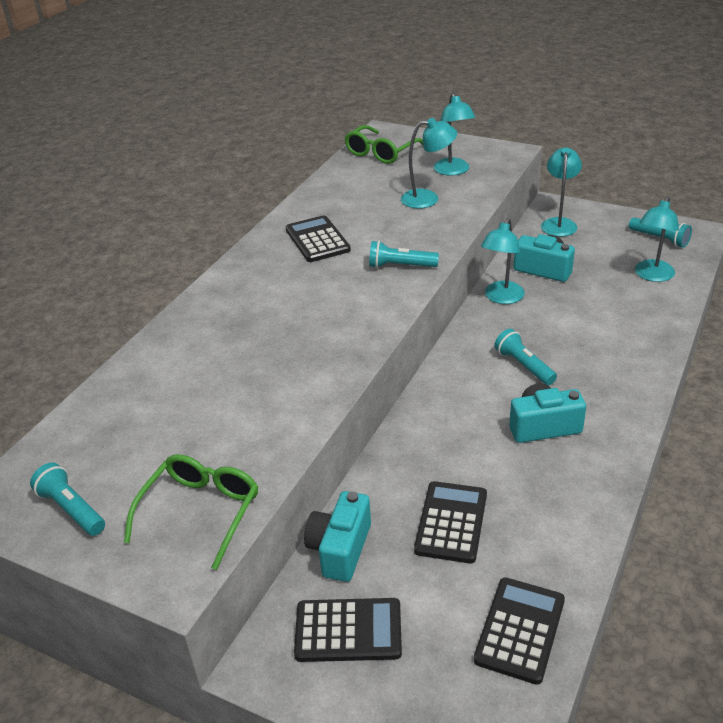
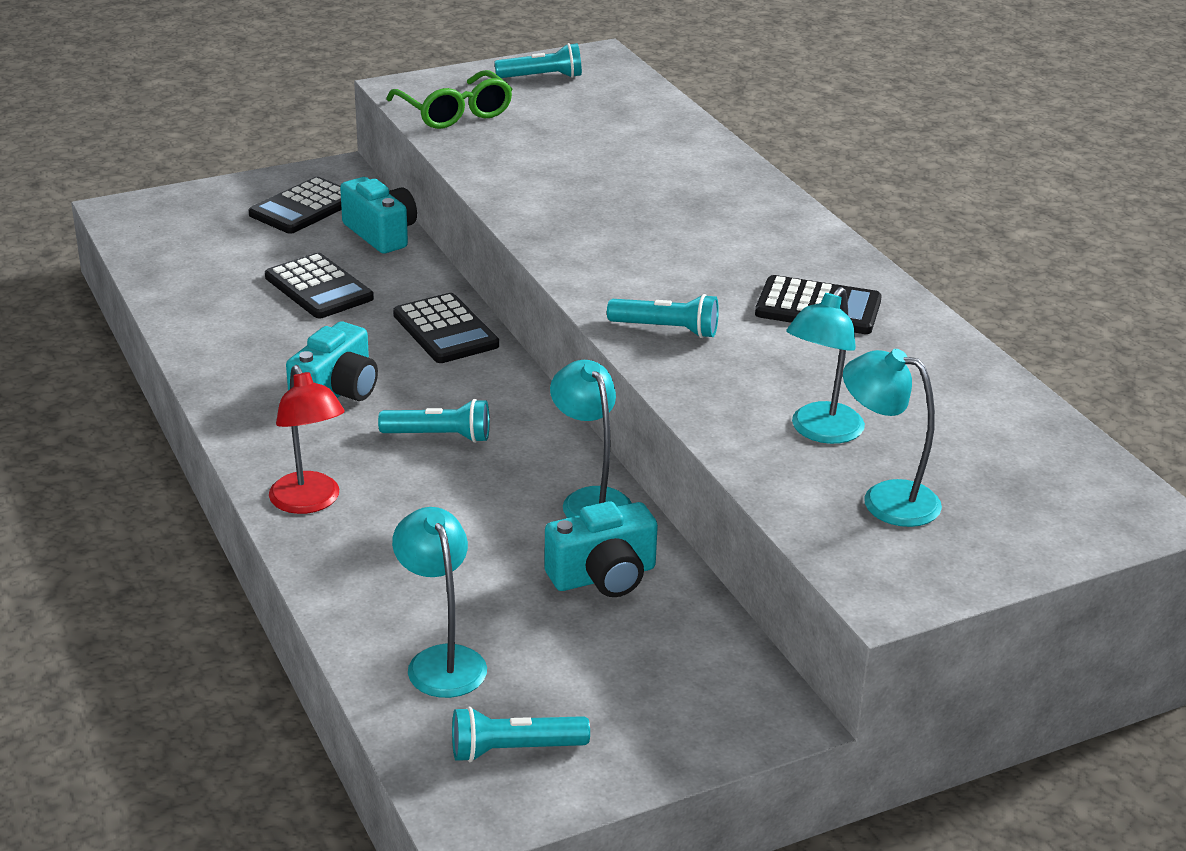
camera: 125 degrees right, 5 degrees down
(381, 153) = (1050, 471): green glasses -> none
(400, 266) = (667, 329): turquoise flashlight -> turquoise flashlight turned 60 degrees clockwise
(520, 630) = (179, 264): black calculator -> black calculator (445, 330)
(559, 223) = (710, 679): turquoise lamp -> none
(634, 369) = (309, 502): none -> red lamp

